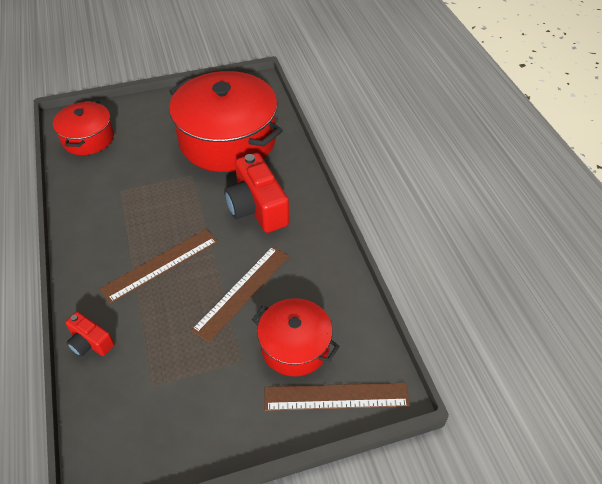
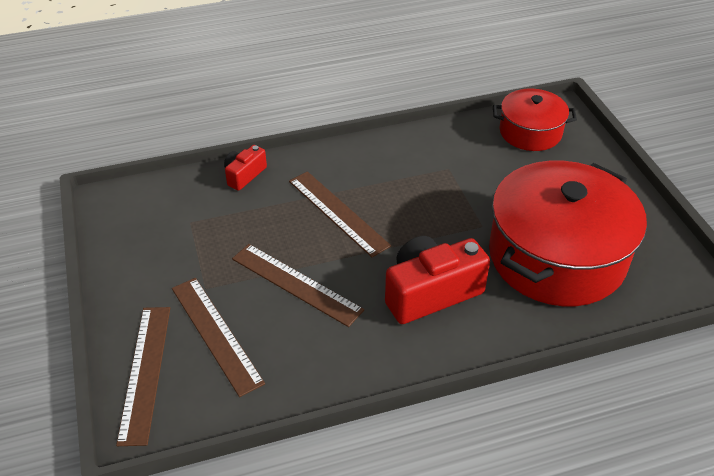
camera: 90 degrees right, 5 degrees down
(295, 346) = (216, 334): red pot -> brown ruler

